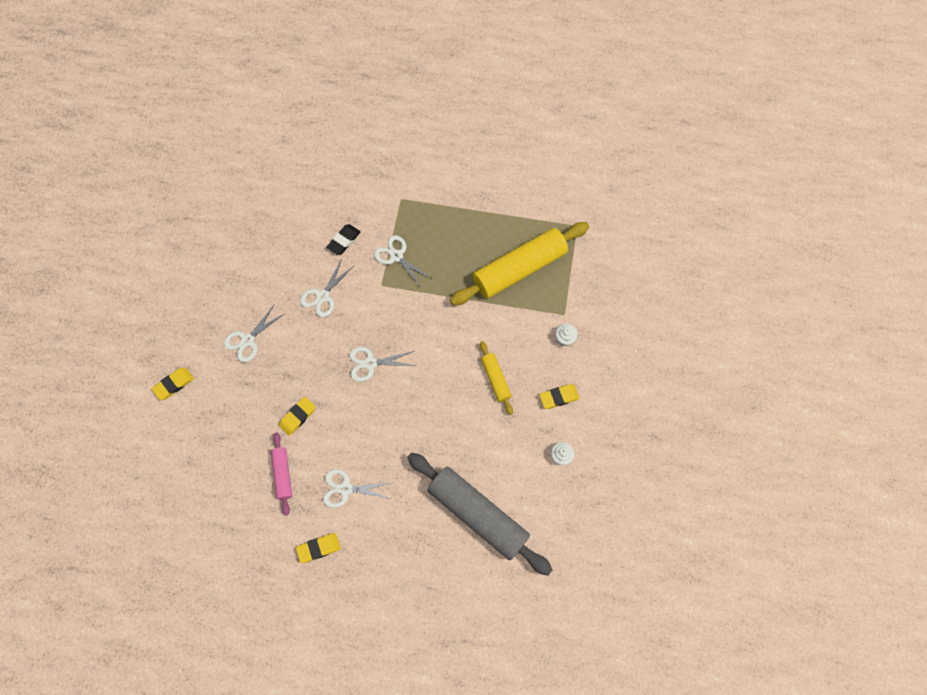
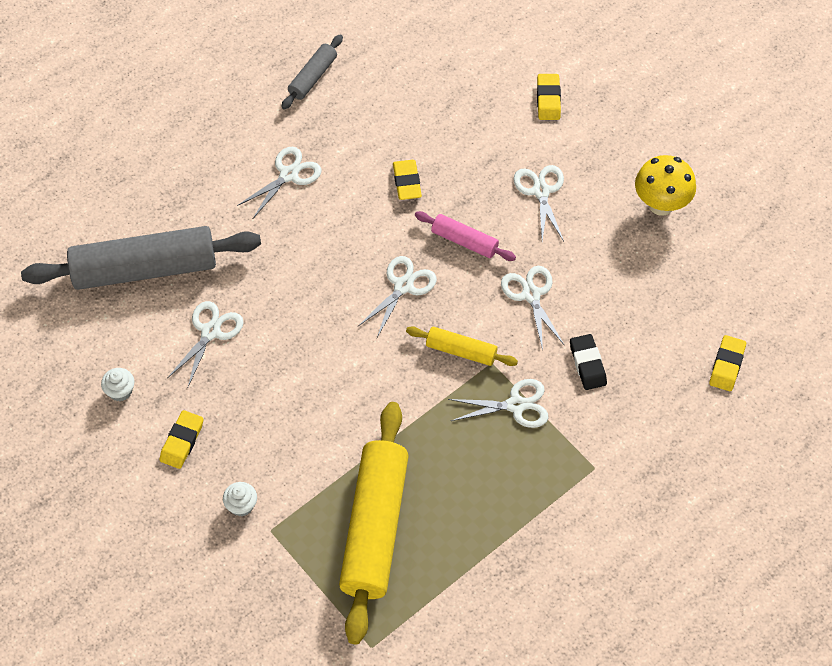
camera: 130 degrees right, 10 degrees down
(209, 274) = (661, 205): none -> yellow mushroom
(259, 538) = (313, 77): none -> grey rolling pin
(282, 474) = (357, 132): pink rolling pin -> pink rolling pin (464, 241)
(319, 548) = (254, 117): yellow eraser -> yellow eraser (727, 365)
(484, 440) = (211, 332): none -> white scissors
(496, 379) = (265, 394): yellow rolling pin -> yellow rolling pin (461, 351)

